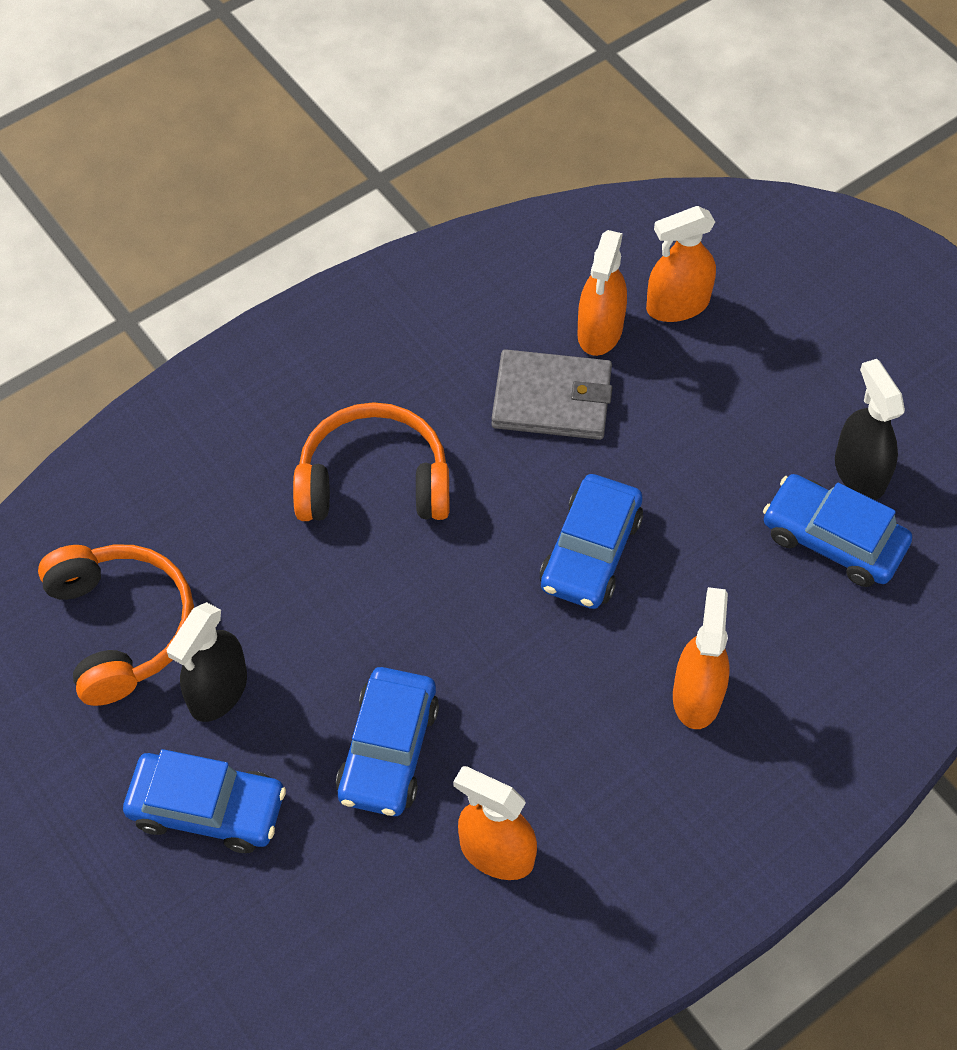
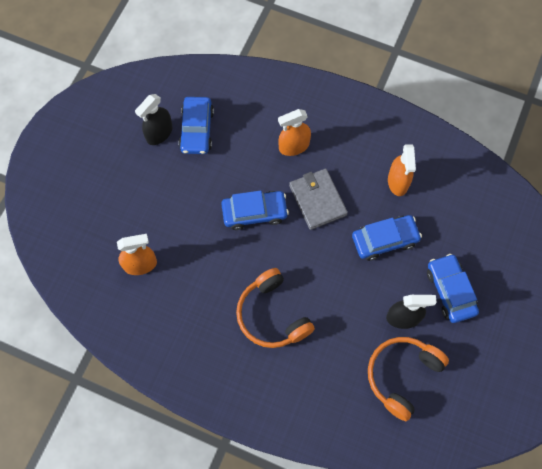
camera: 120 degrees left, 10 degrees up
(552, 399) = (188, 265): grey wallet -> grey wallet (317, 200)
(677, 305) = (108, 240): orange spray bottle -> none

